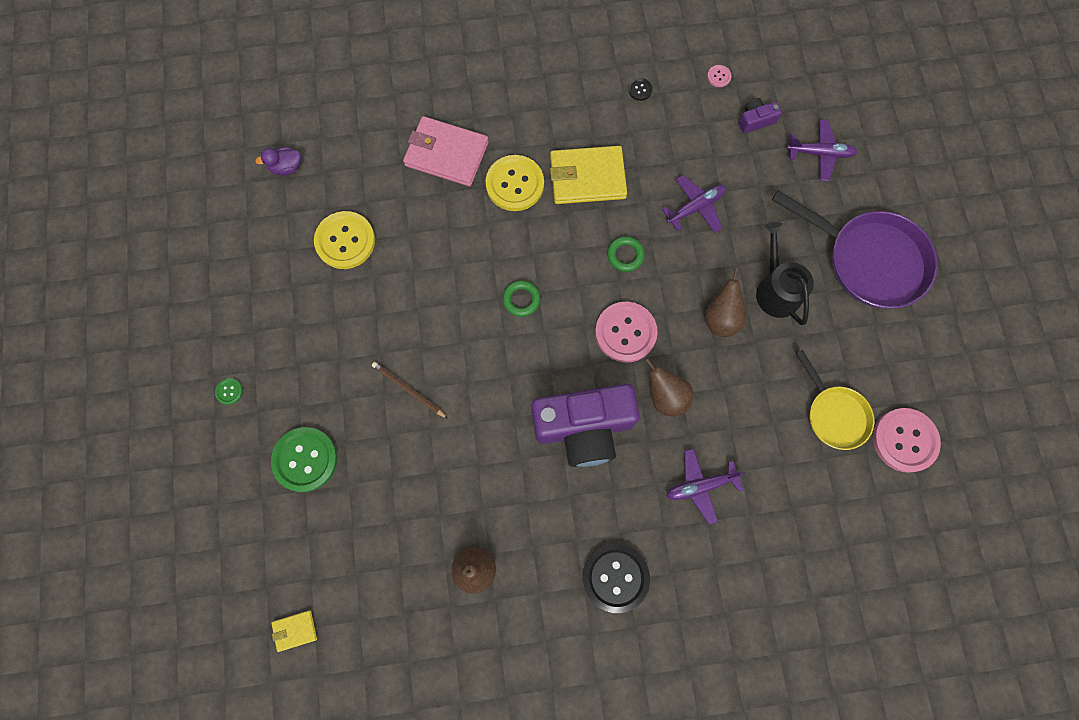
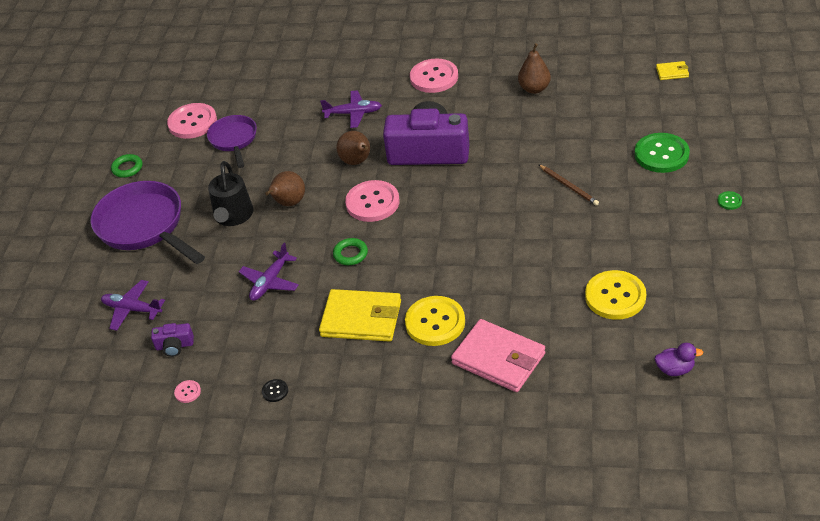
camera: 160 degrees left, 30 degrees down
(521, 299) = (455, 234): green ring -> green ring (127, 168)
(615, 577) = (434, 77): black button -> pink button
(695, 207) = (270, 282): purple plane -> purple plane turned 45 degrees counterclockwise
(834, 414) = (234, 140): yellow pan -> purple pan

